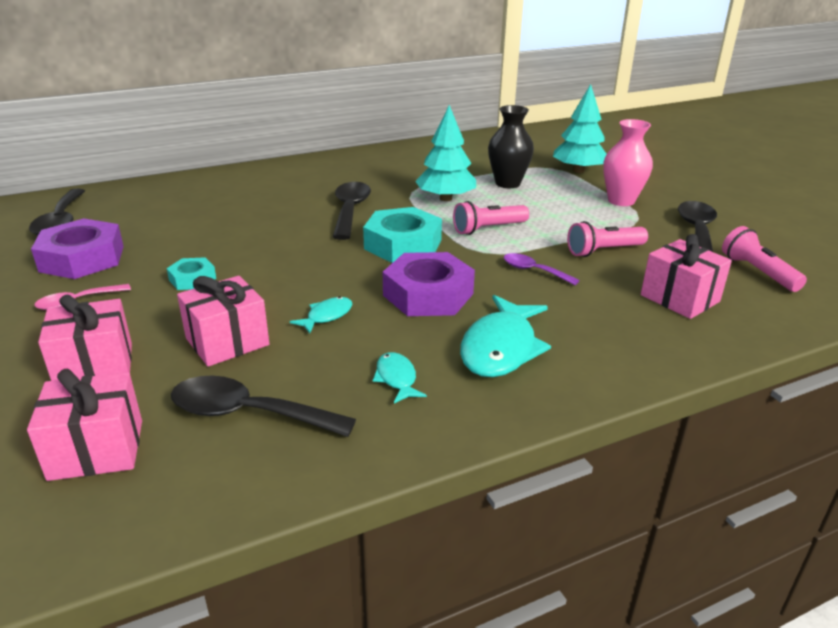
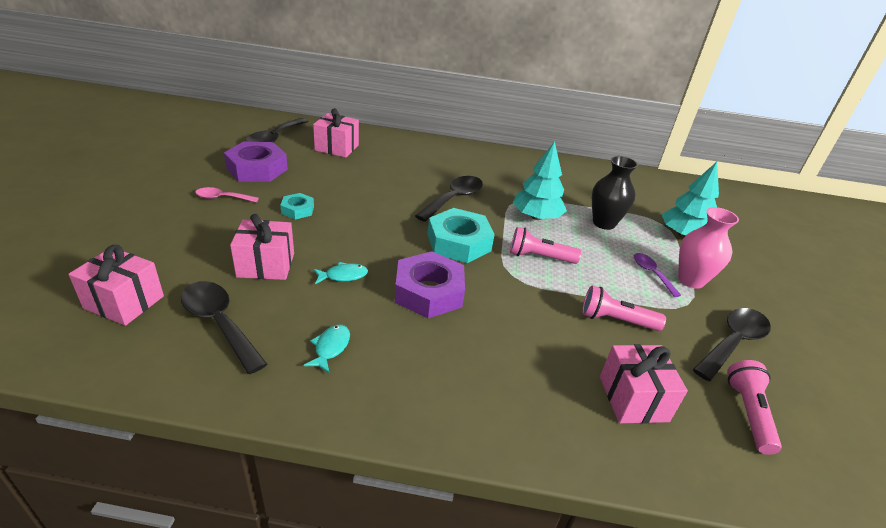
camera: 30 degrees right, 5 degrees up
(95, 366) = (183, 246): pink gift -> pink gift (337, 148)
(501, 348) = (428, 363): turquoise fish -> none
(533, 271) = (532, 310): purple spoon -> purple spoon (651, 273)

